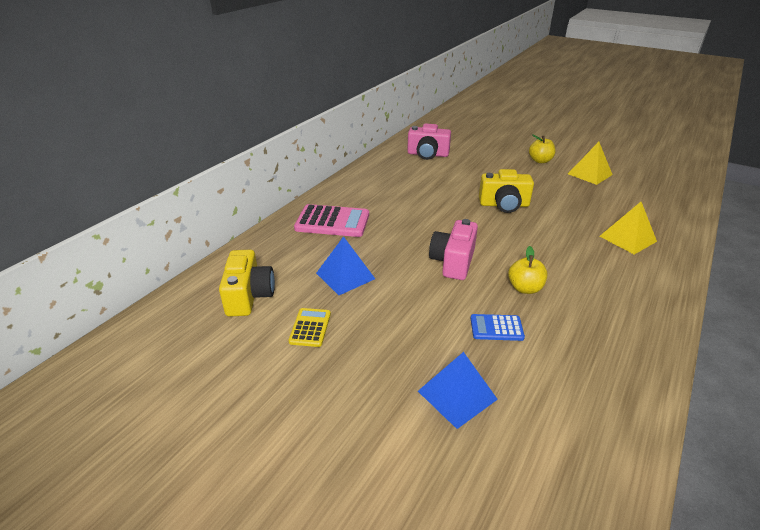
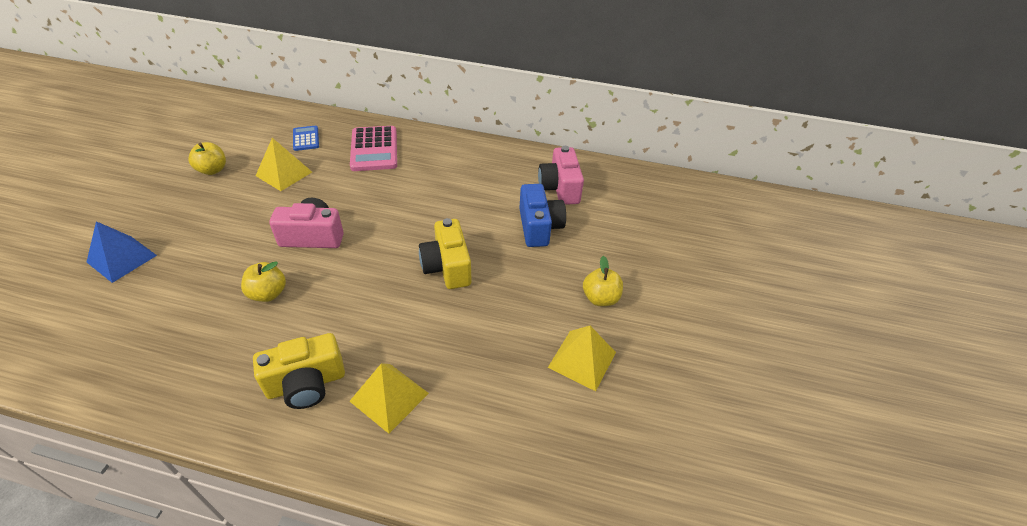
camera: 70 degrees right, 10 degrees up
(249, 296) = (254, 133): yellow camera -> yellow camera (306, 383)
(310, 328) = (212, 170): yellow calculator -> yellow apple
(345, 276) = (284, 173): blue pyramid -> yellow pyramid
(468, 168) = (539, 227): none -> blue camera
(496, 328) = (204, 276): blue calculator -> blue calculator (306, 139)

